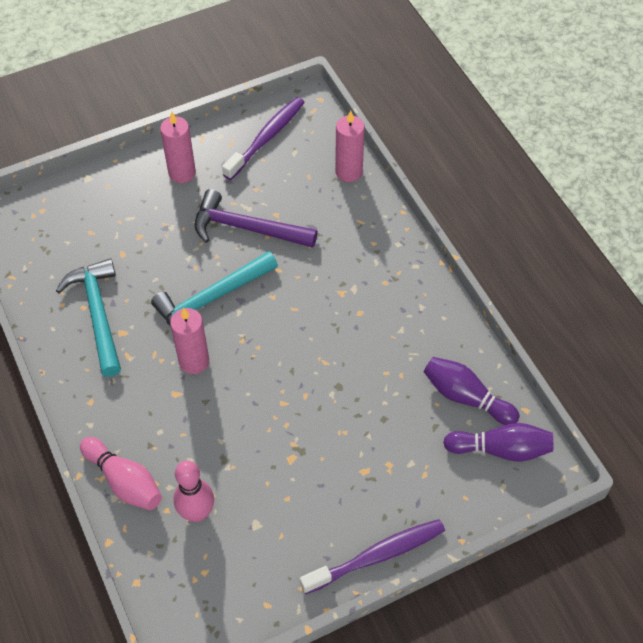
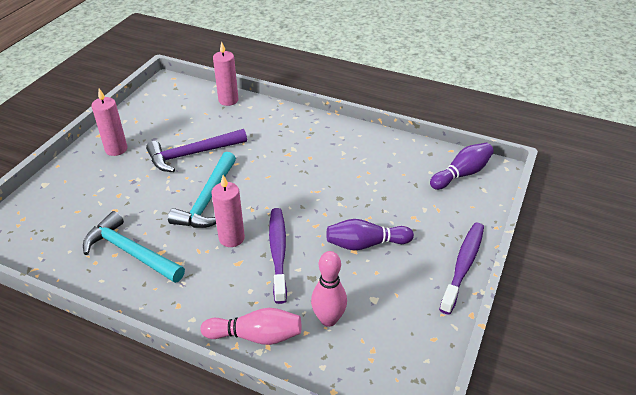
camera: 40 degrees left, 15 degrees down
(266, 138) = (158, 108): purple toothbrush -> purple toothbrush (278, 252)
(466, 397) = (415, 162): purple bowling pin -> purple bowling pin (366, 244)

